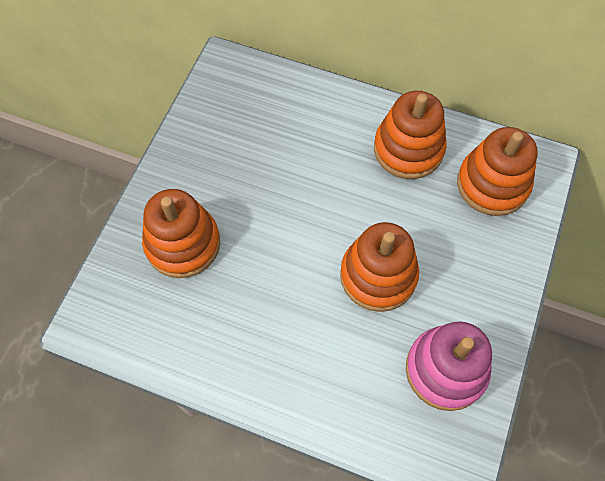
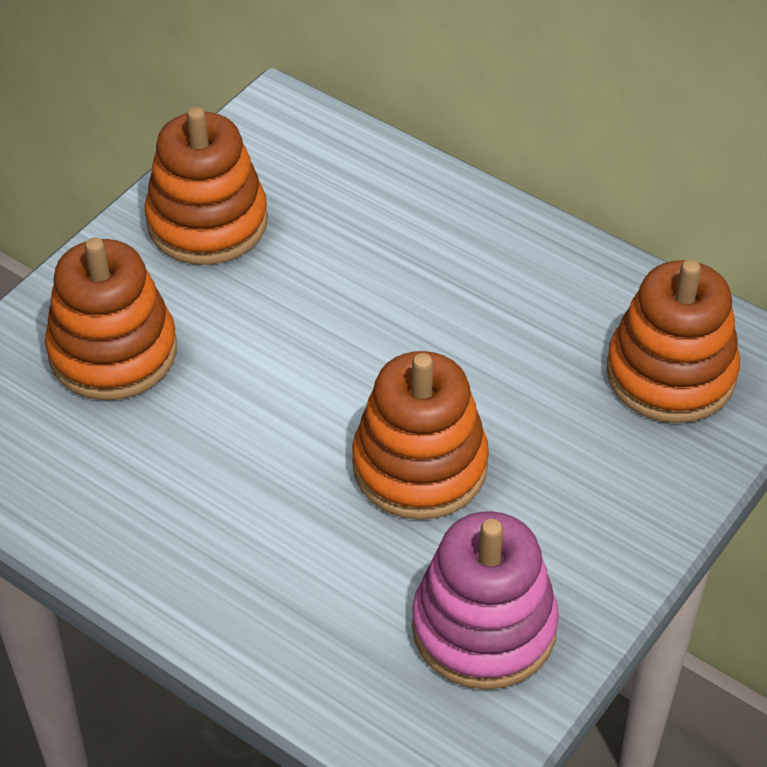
camera: 15 degrees right, 15 degrees down
(408, 149) = (542, 293): orange stacking toy -> orange stacking toy (207, 222)

